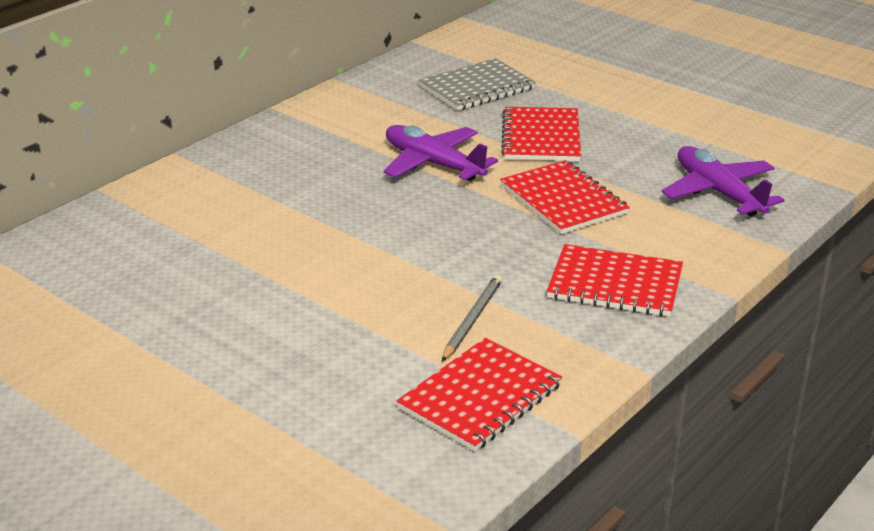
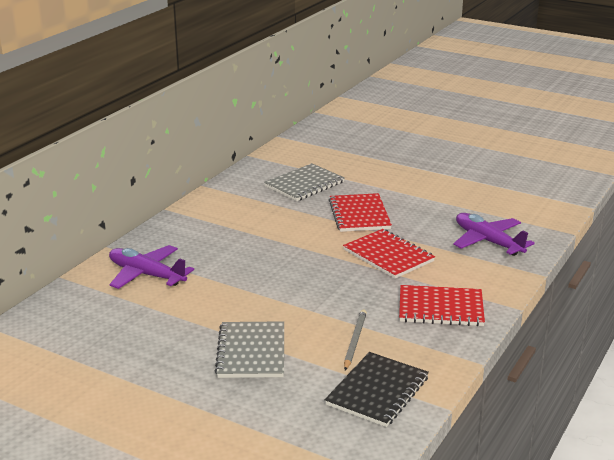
camera: 10 degrees left, 5 degrees down
(320, 320) = (251, 352): none -> grey notebook
(433, 164) = (292, 239): purple plane -> purple plane (146, 275)
(480, 397) = (377, 391): red notebook -> black notebook

